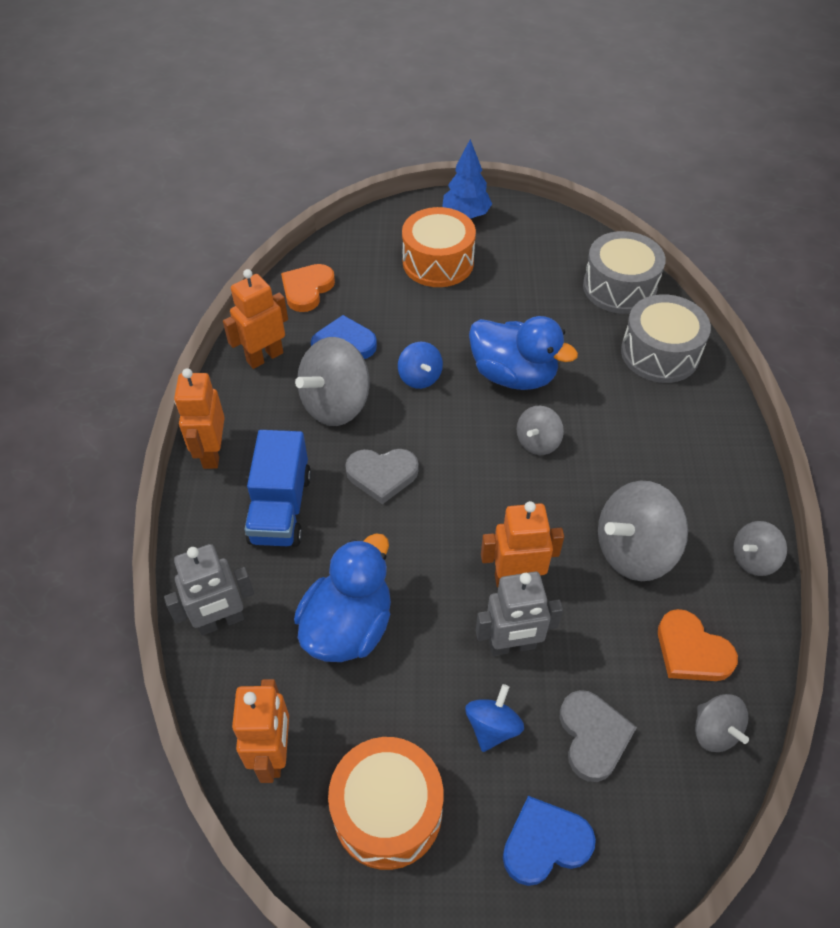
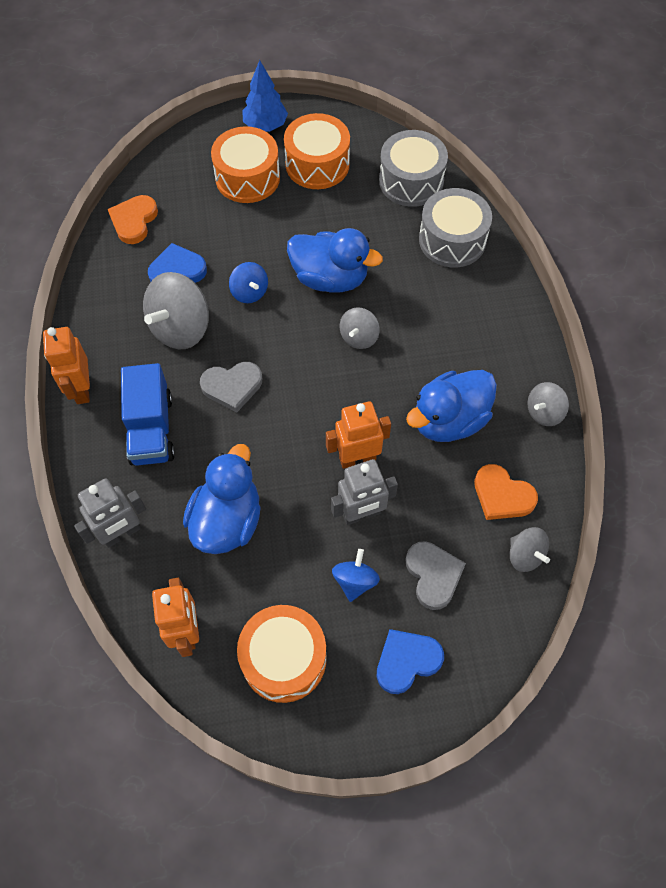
camera: 10 degrees left, 10 degrees up
(264, 357) = (109, 292): orange robot -> none
(516, 258) = (317, 164): none -> orange drum
(634, 551) = (449, 420): grey spinning top -> blue duck

